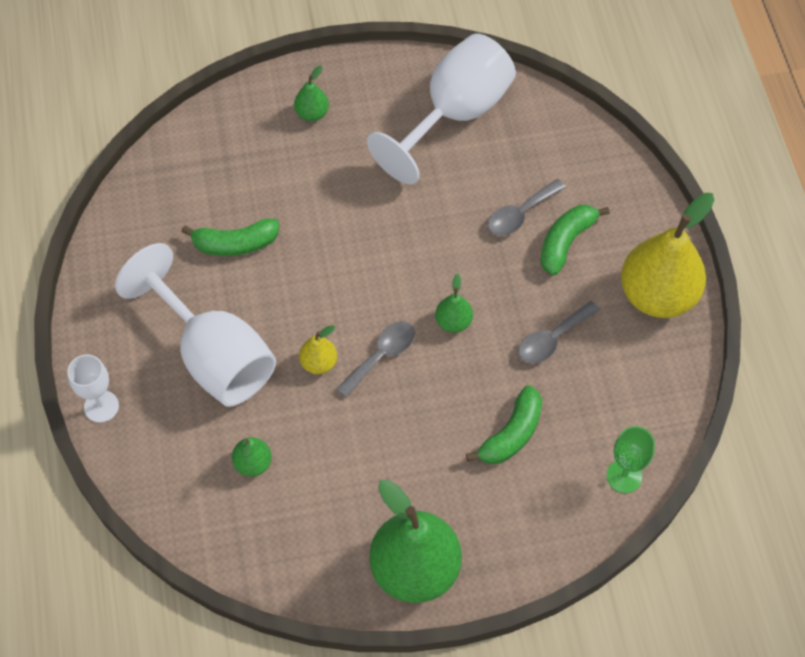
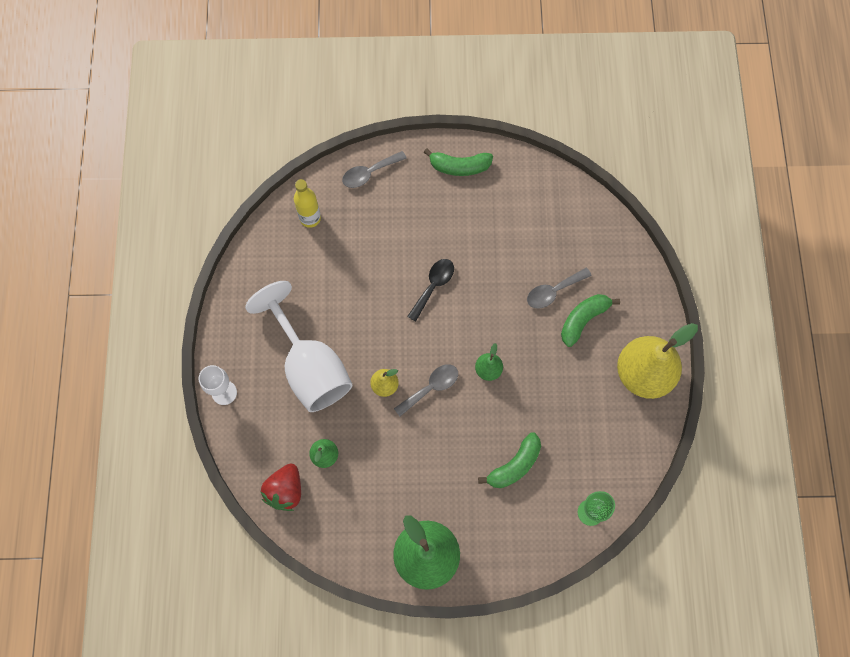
camera: 10 degrees right, 10 degrees up
(183, 174) = (310, 218): none -> yellow bottle
(206, 517) = (285, 491): none -> red strawberry
(235, 244) = (340, 281): green banana -> green banana (459, 167)
(312, 113) = (413, 183): green pear -> none
(361, 231) = (433, 286): none -> black spoon
(455, 114) = (519, 201): white goblet -> none
(552, 339) = (558, 396): grey spoon -> grey spoon (369, 173)

